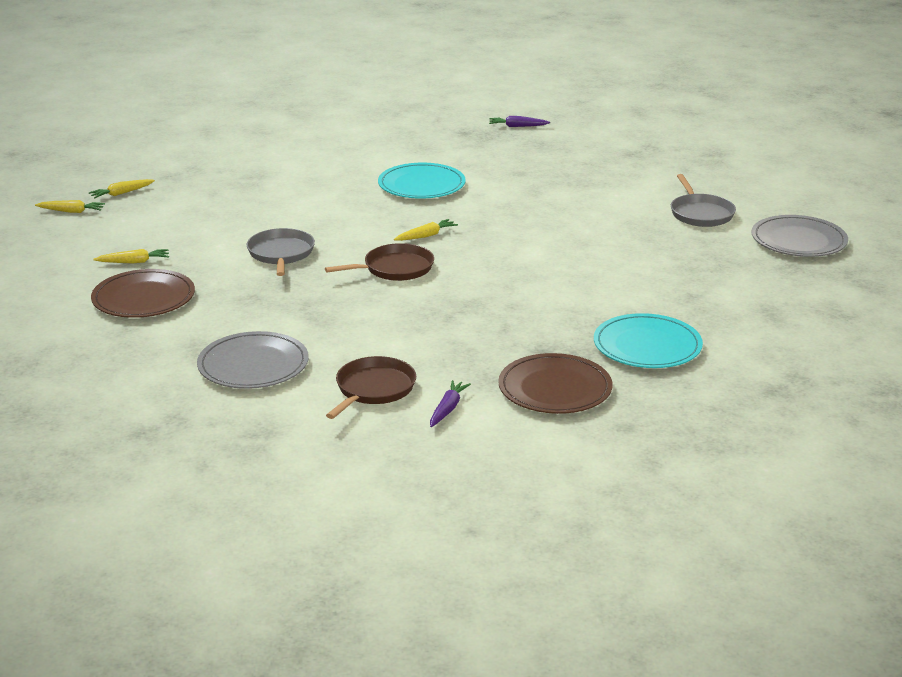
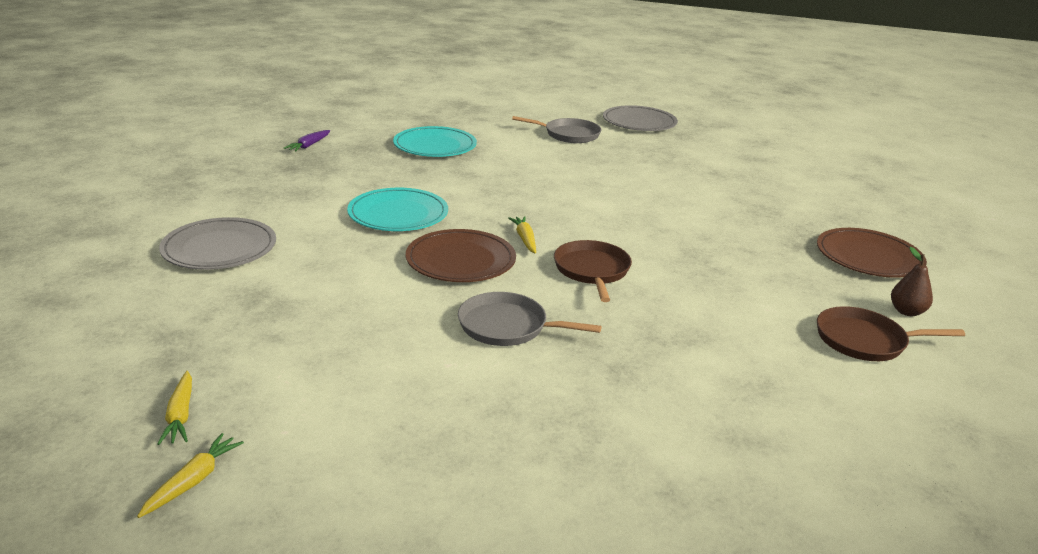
camera: 70 degrees left, 0 degrees up
(134, 262) = (447, 446): yellow carrot -> none
(143, 298) = (575, 458): brown plate -> brown plate (461, 260)
(253, 365) = (799, 404): grey plate -> grey plate (219, 248)
(373, 389) = (865, 340): brown pan -> brown pan turned 45 degrees counterclockwise
(448, 409) = (906, 311): purple carrot -> brown pear
(647, 346) = (797, 207): turquoise plate -> turquoise plate (435, 146)

